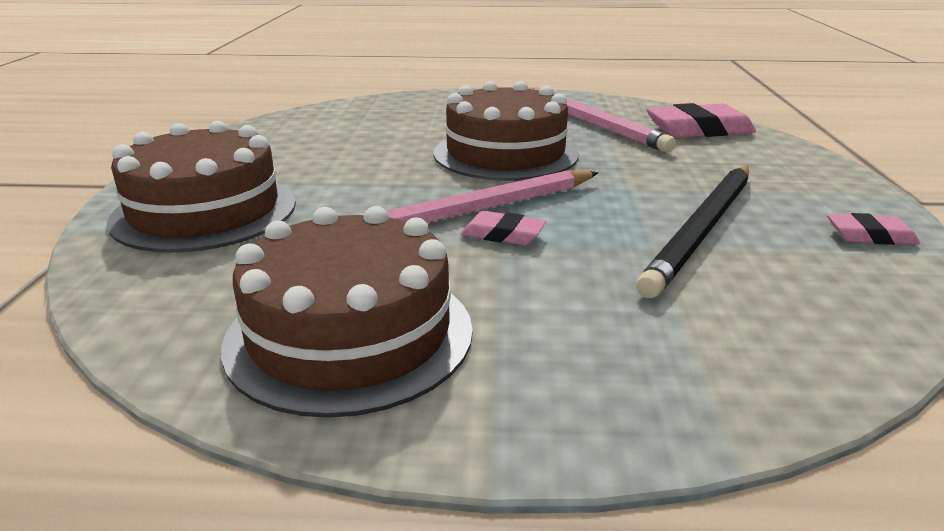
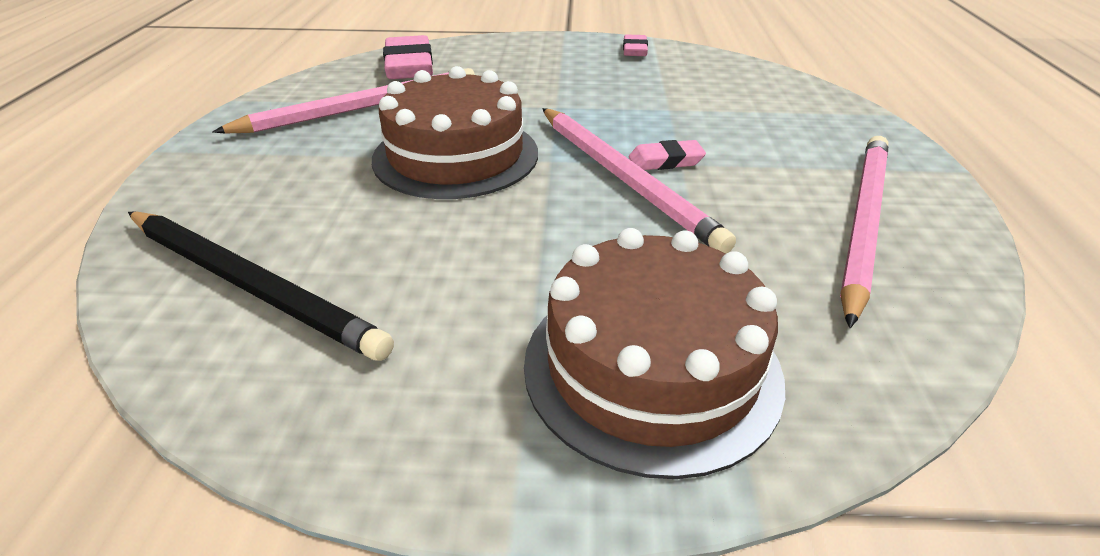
camera: 90 degrees left, 10 degrees up
(350, 334) = (862, 223): brown cake -> pink pencil
(503, 234) = (665, 161): pink eraser -> pink eraser turned 60 degrees clockwise
(703, 229) = (636, 90): black pencil -> black pencil (250, 284)

